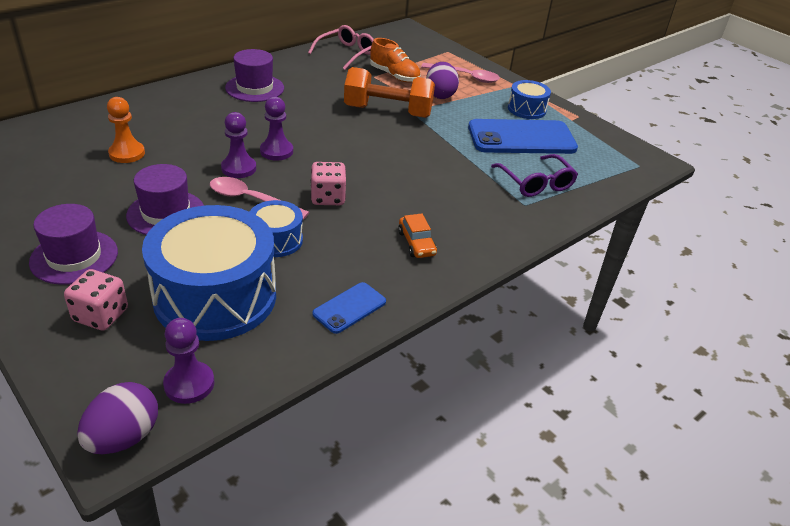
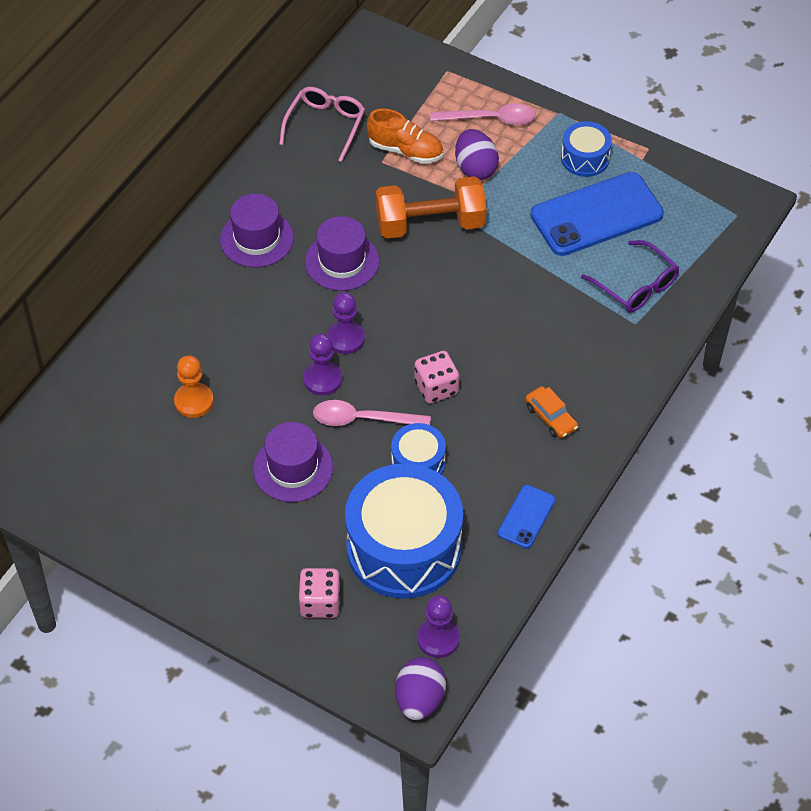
camera: 15 degrees left, 15 degrees up
(74, 257) = (248, 552): purple hat -> purple hat (342, 261)

